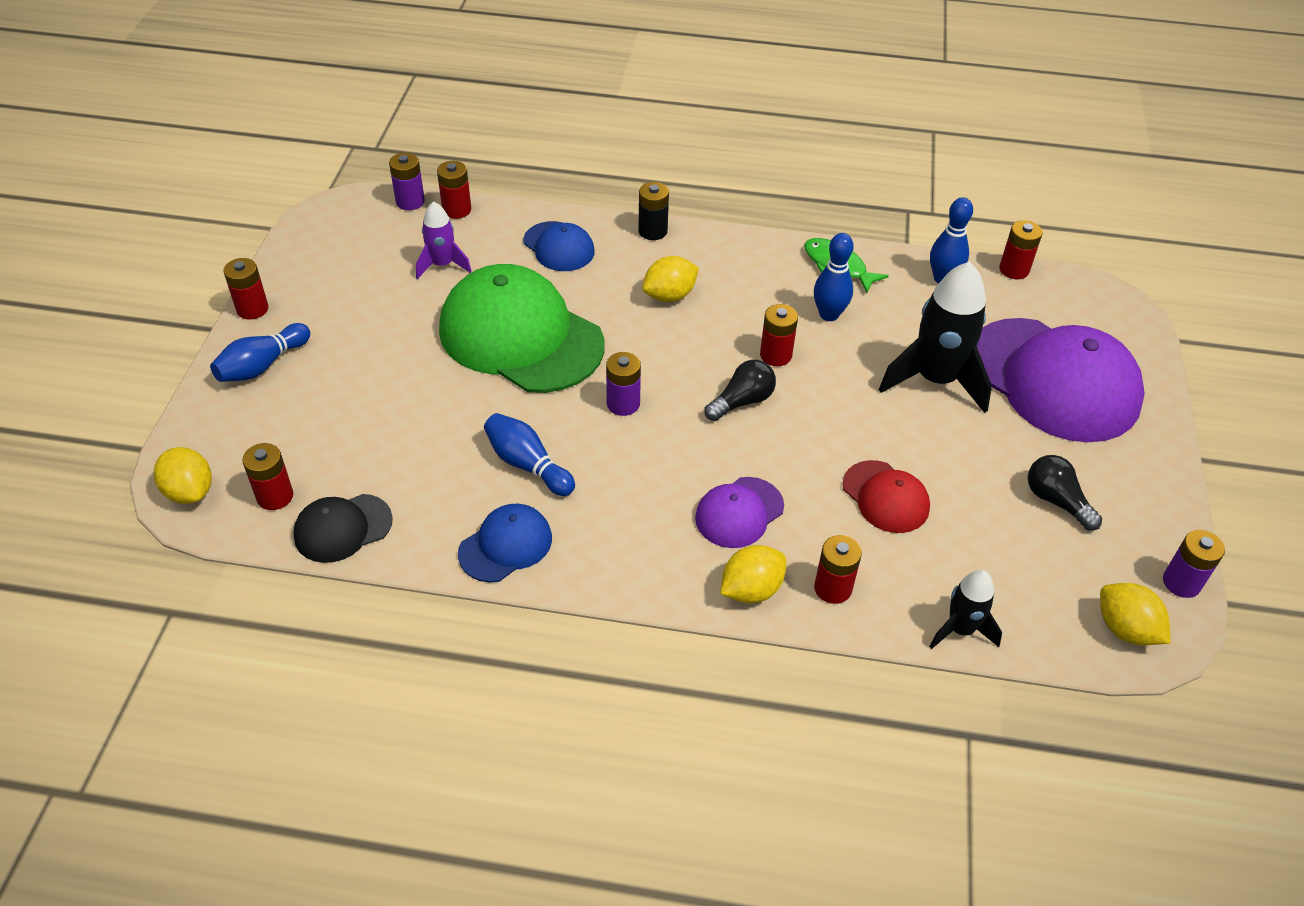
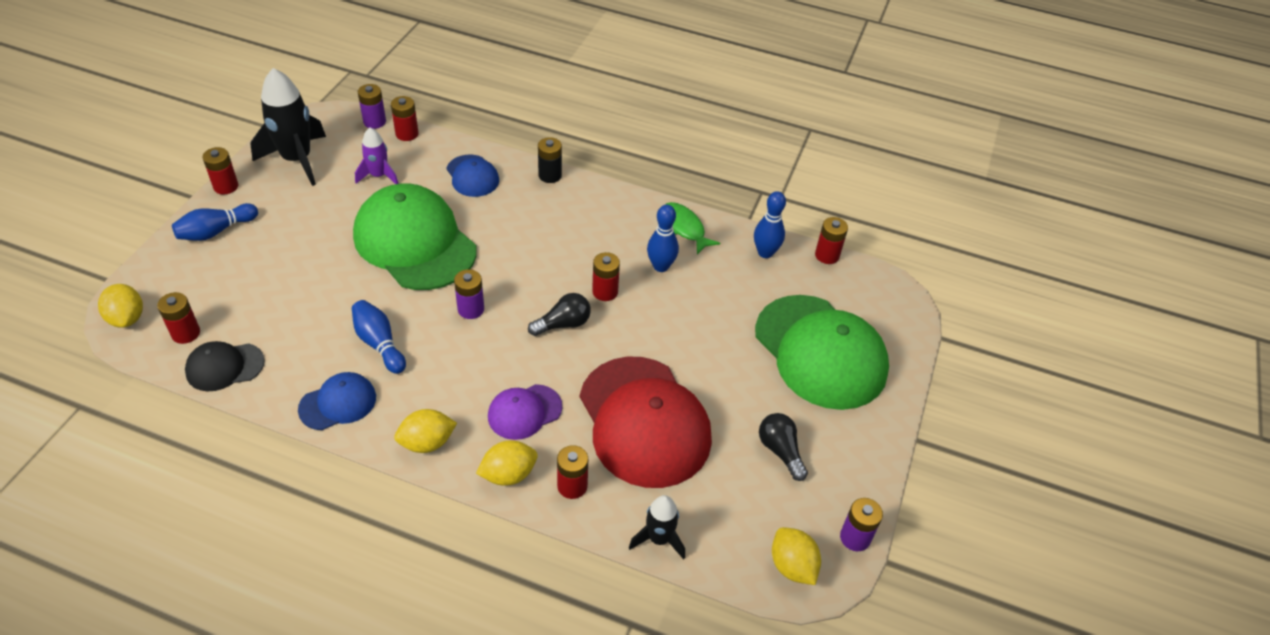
camera: 10 degrees right, 0 degrees up
(669, 296) = (542, 229): yellow lemon -> yellow lemon (427, 443)
(885, 497) = (644, 421): red cap -> red cap, size x2.07
(936, 380) = (724, 335): black rocket -> black rocket (297, 160)
(1053, 380) = (820, 352): purple cap -> green cap

